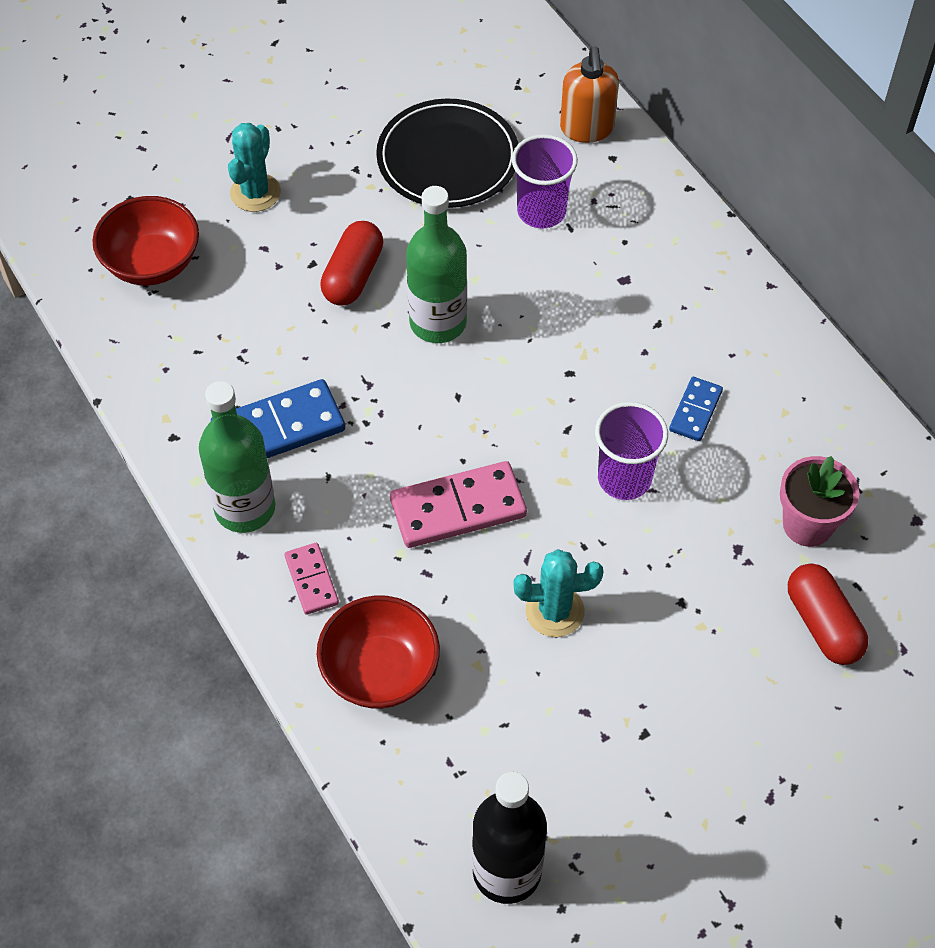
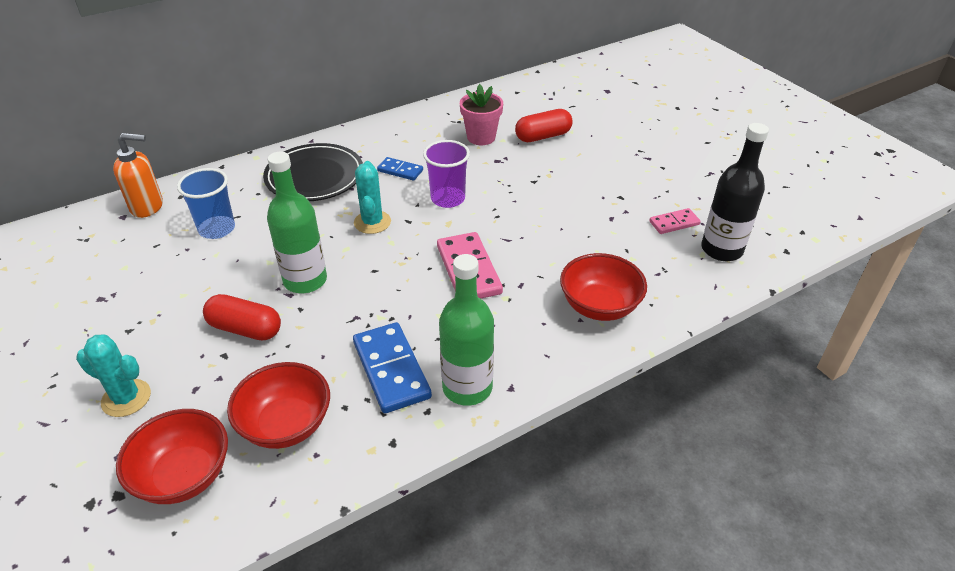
camera: 90 degrees left, 15 degrees down
(207, 337) = (286, 424): none -> red bowl
(312, 580) = (530, 344): pink domino -> pink domino (674, 223)
(448, 159) = (143, 276): black plate -> black plate (314, 176)
(541, 211) = (217, 229): purple cup -> blue cup
(554, 611) = (545, 228): turquoise cactus -> turquoise cactus (372, 222)

